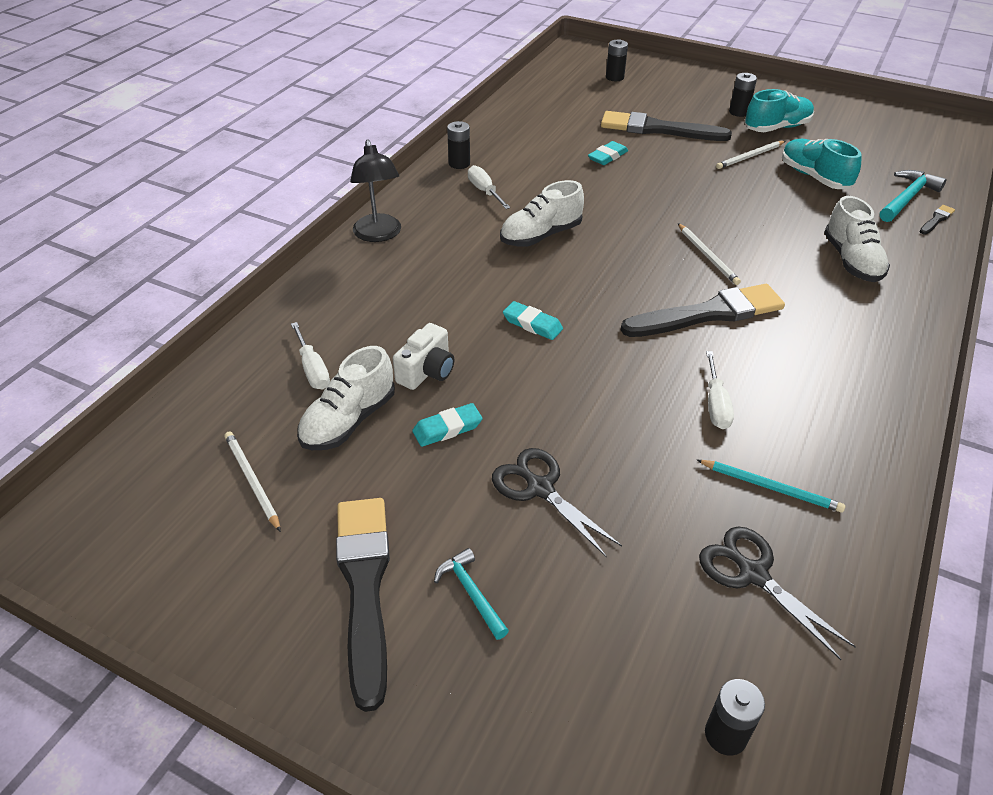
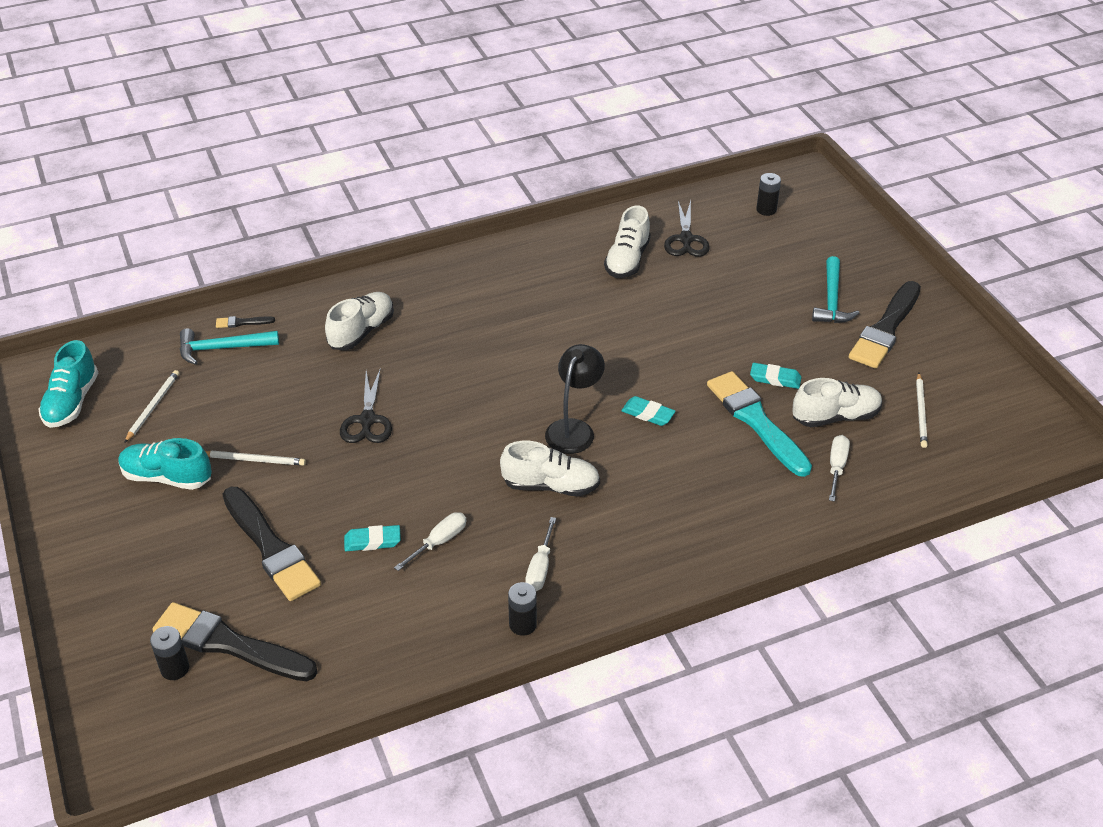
camera: 140 degrees left, 0 degrees up
(379, 235) = (688, 571): black lamp -> black lamp (574, 429)
(427, 371) = (756, 421): white camera -> turquoise brush
(471, 593) = (832, 300): turquoise hammer -> turquoise hammer, size x1.56
(532, 324) = (648, 414): turquoise eraser -> turquoise eraser turned 45 degrees counterclockwise
(540, 488) = (751, 321): black scissors -> black scissors (367, 420)
(707, 256) = (451, 392): white pencil -> white pencil (153, 407)
(708, 313) = (519, 354): black brush -> black brush (229, 644)
(715, 404) = (597, 306): white screwdriver -> white screwdriver (439, 542)
(738, 112) = (158, 520): black battery -> none
(771, 487) = (627, 260): turquoise pencil -> white shoe
(814, 177) = (247, 407): turquoise shoe -> turquoise shoe (72, 402)

